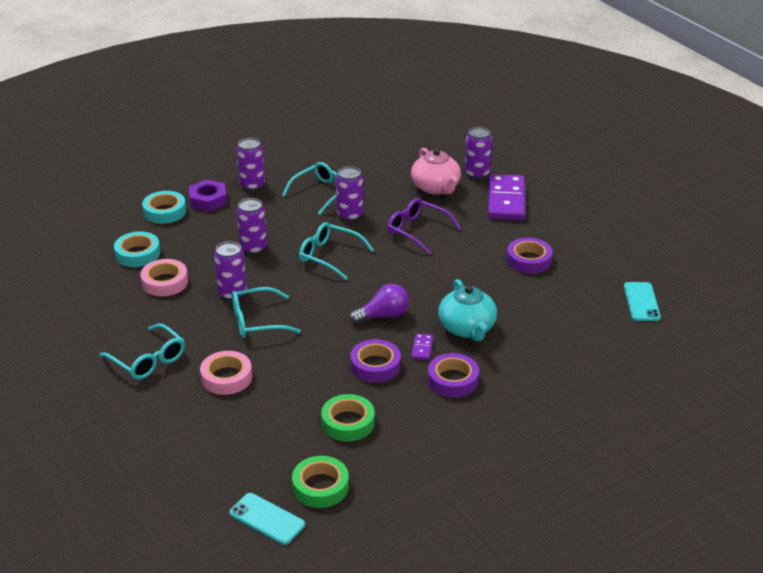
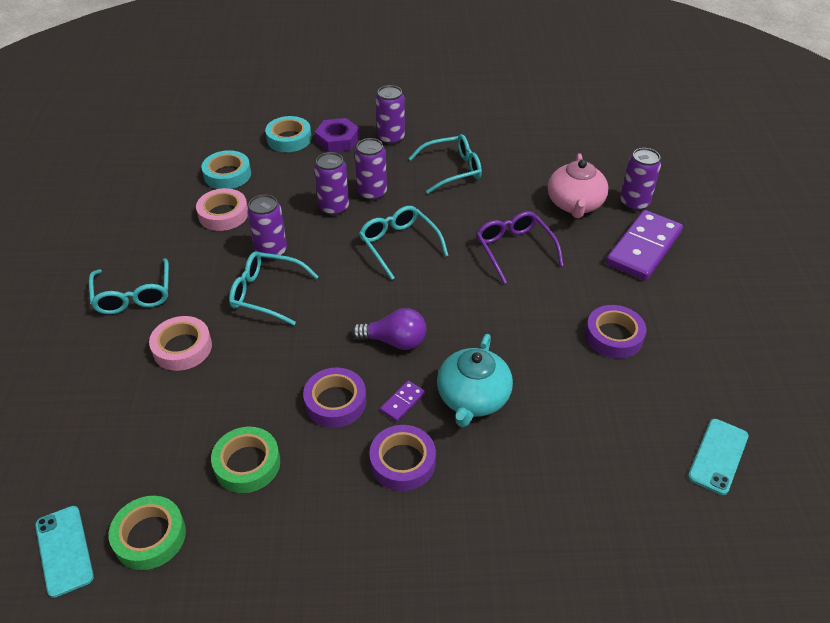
camera: 30 degrees right, 10 degrees up
(350, 215) = (458, 205): purple can -> purple can (372, 193)

